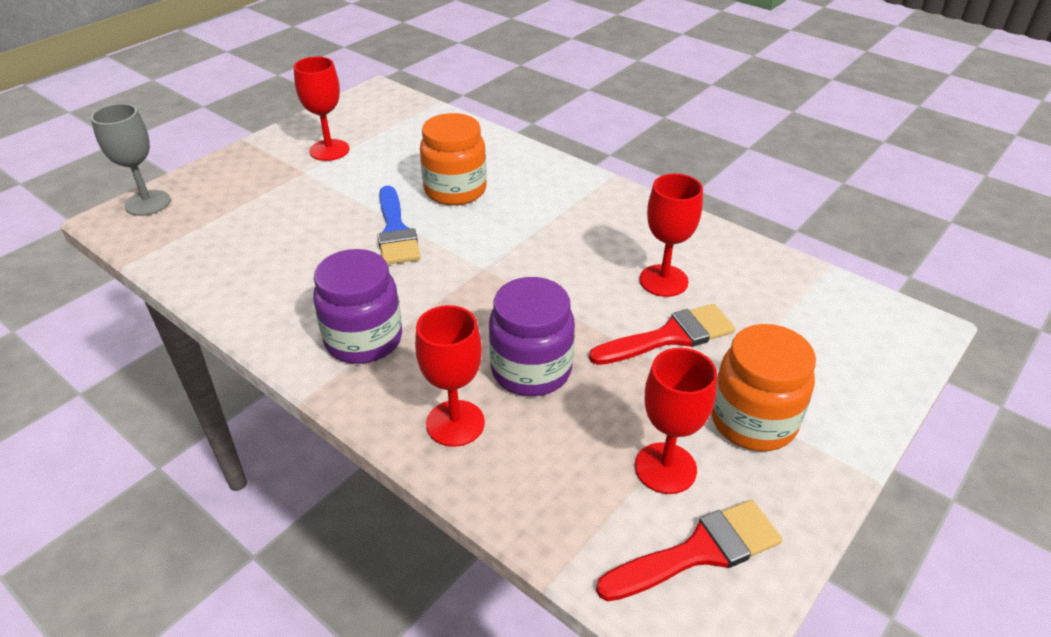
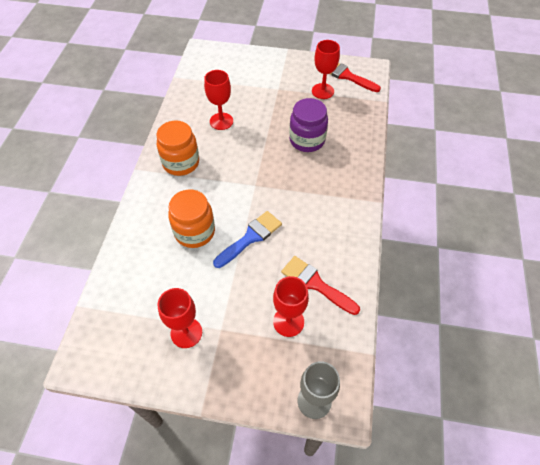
camera: 120 degrees left, 15 degrees up
(364, 340) = (334, 202): purple jar -> none
(455, 423) = (350, 149): red goblet -> red goblet (288, 322)
(670, 336) = (256, 109): red brush -> red brush (315, 284)
(753, 421) = (285, 77): orange jar -> orange jar (181, 163)

